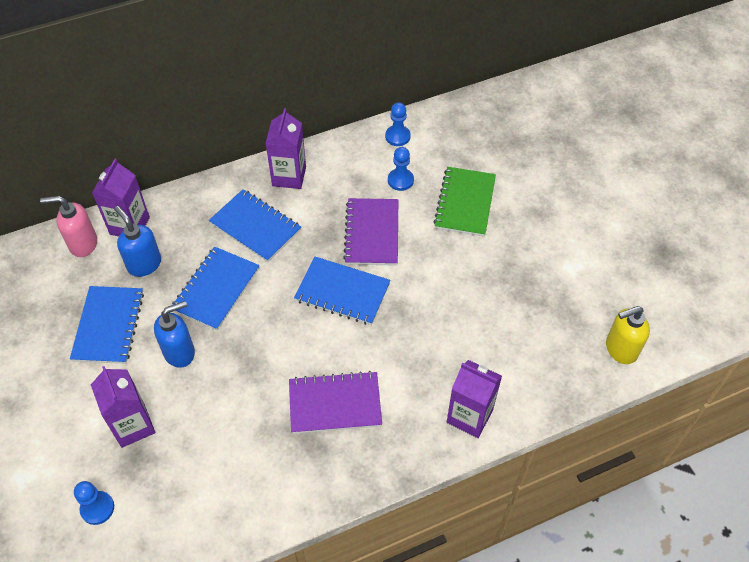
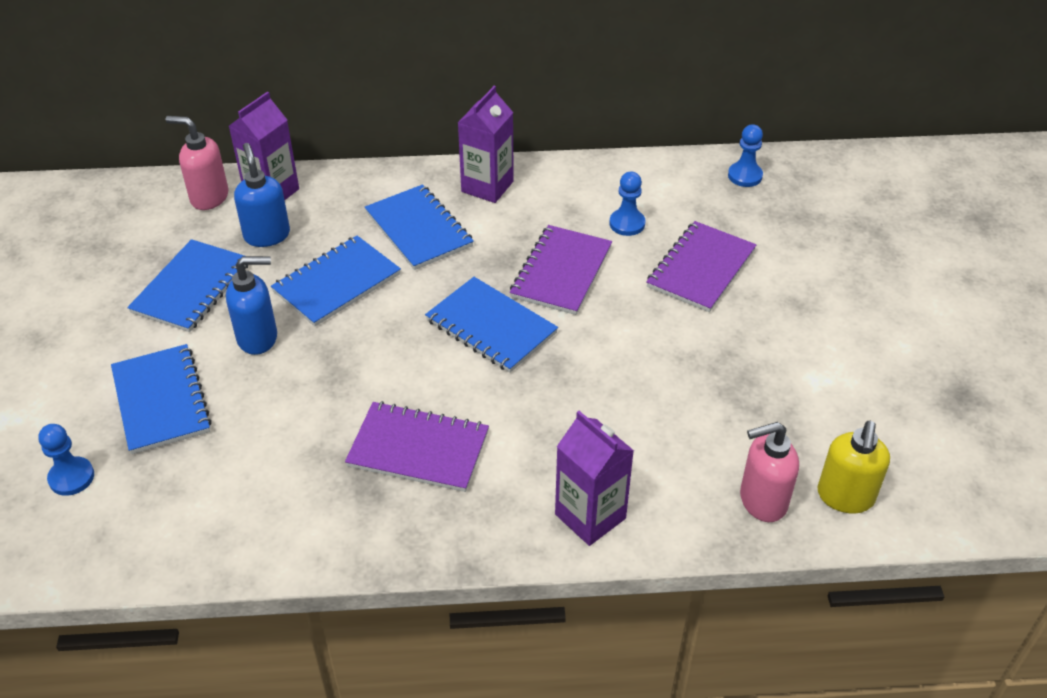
camera: 20 degrees right, 10 degrees down
(133, 425) = (161, 401): purple carton -> blue notebook
(397, 136) = (646, 176): blue pawn -> blue pawn (745, 176)
(465, 203) = (701, 269): green notebook -> purple notebook
(571, 369) = (762, 501): none -> pink soap dispenser
(620, 349) = (845, 497): yellow soap dispenser -> yellow soap dispenser turned 75 degrees counterclockwise

